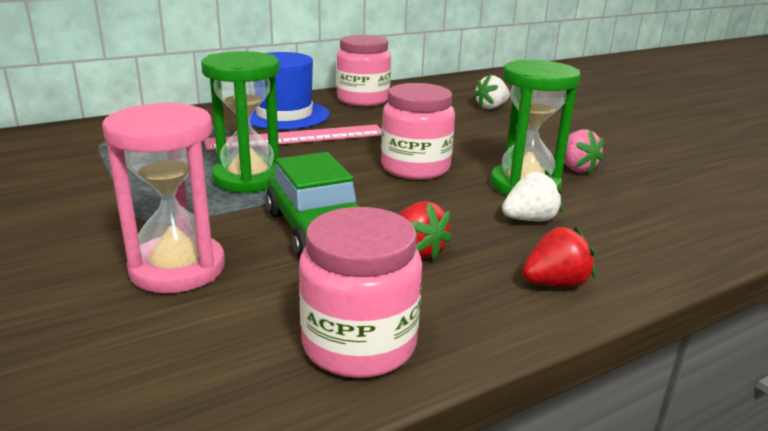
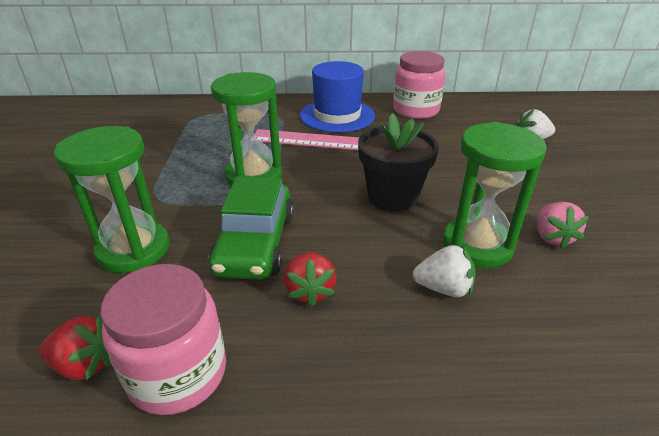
camera: 30 degrees right, 10 degrees up
(177, 268) = (133, 250): pink hourglass -> green hourglass
(415, 168) = (392, 197): pink jar -> black flower pot
(555, 283) = (396, 375): red strawberry -> red strawberry (84, 365)

